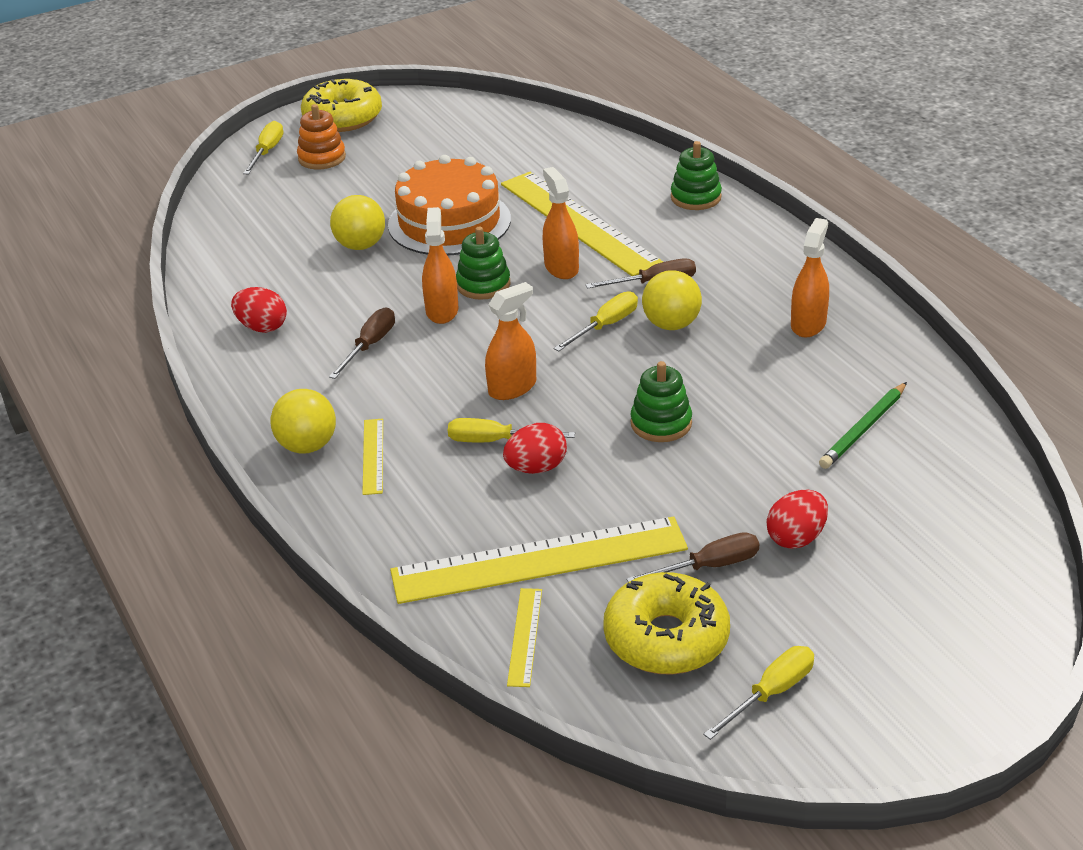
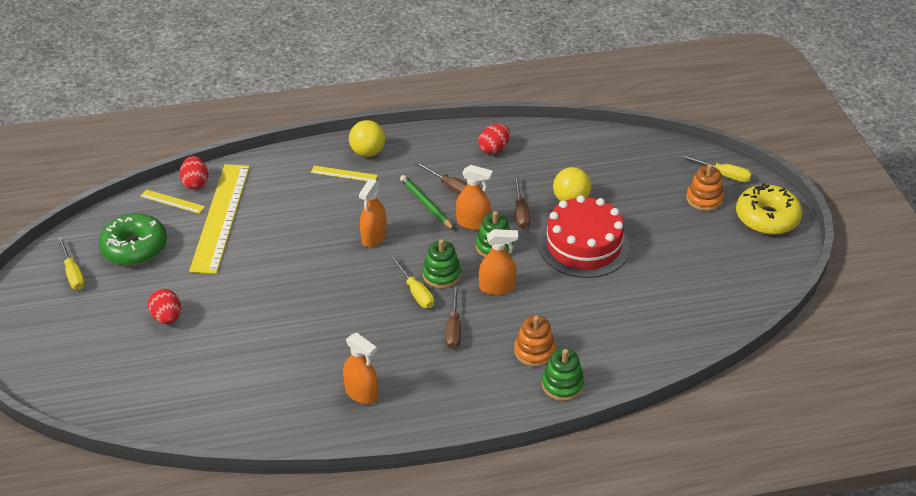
camera: 105 degrees right, 5 degrees up
(449, 222) = (583, 246): orange cake -> red cake
(495, 441) = (328, 221): yellow screwdriver -> none
(512, 388) = (374, 237): orange spray bottle -> orange spray bottle turned 45 degrees clockwise
(536, 468) = (294, 231): red egg -> red egg (195, 183)
(578, 222) = (553, 310): yellow ruler -> none
(656, 223) = (534, 351): none -> orange stacking toy
(661, 423) = (301, 291): green stacking toy -> green stacking toy (441, 275)
(666, 638) = (135, 248): yellow donut -> green donut
(671, 324) = (400, 324): yellow ball -> none
(709, 567) = (171, 277): brown screwdriver -> brown screwdriver (520, 212)
(863, 429) = (237, 381): green pencil -> green pencil (426, 204)

